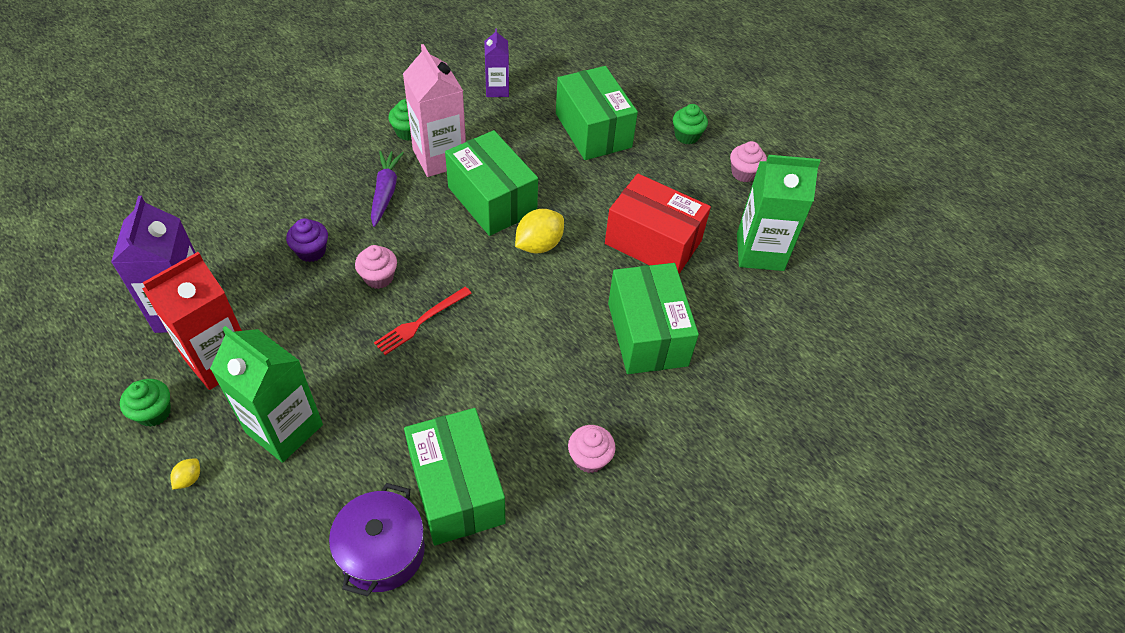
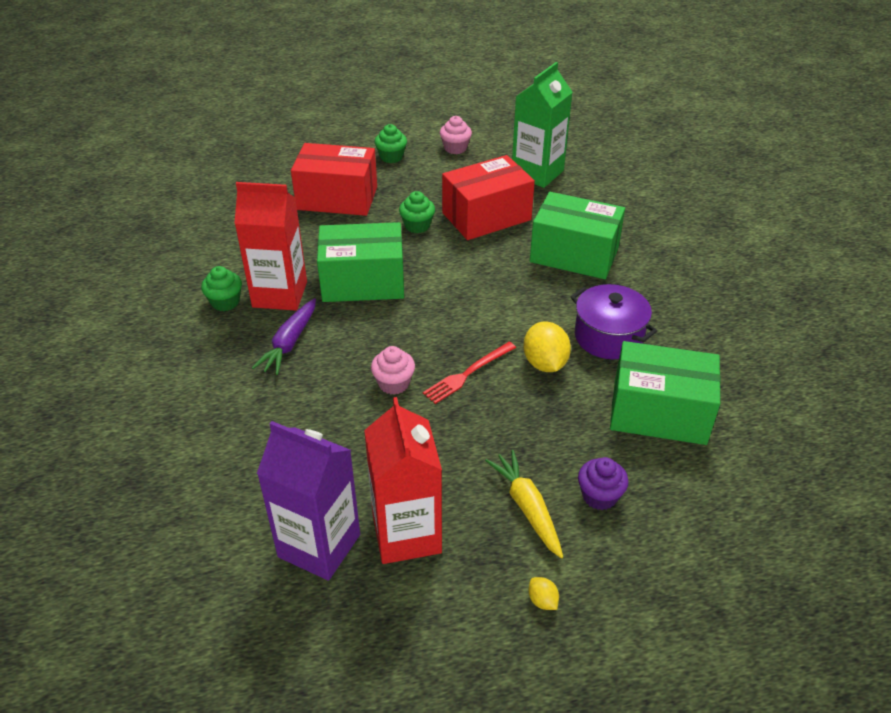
camera: 55 degrees left, 10 degrees down
(154, 412) = (439, 609): green cupcake -> green cupcake (417, 226)
(284, 428) = (527, 507): green carton -> yellow carrot
(311, 251) = (320, 420): purple cupcake -> purple cupcake (599, 496)
(382, 551) = (696, 480): purple pot -> purple pot (608, 337)
(385, 192) = (289, 343): purple carrot -> purple carrot turned 105 degrees counterclockwise
(421, 322) = (468, 374): red fork -> red fork turned 60 degrees clockwise
(439, 157) = (280, 294): pink carton -> red carton
(497, 89) = (230, 230): purple carton -> none
(539, 245) = (438, 274): yellow lemon -> yellow lemon (545, 363)
(589, 458) = (671, 328): pink cupcake -> none
(593, 130) = (337, 198): green box -> red box

